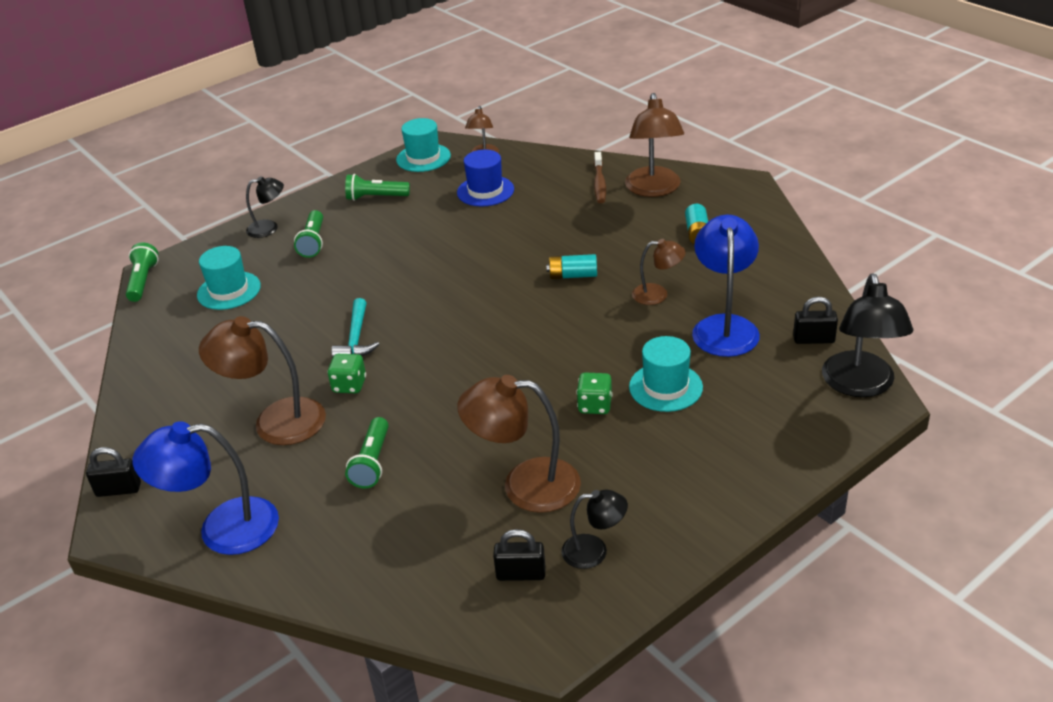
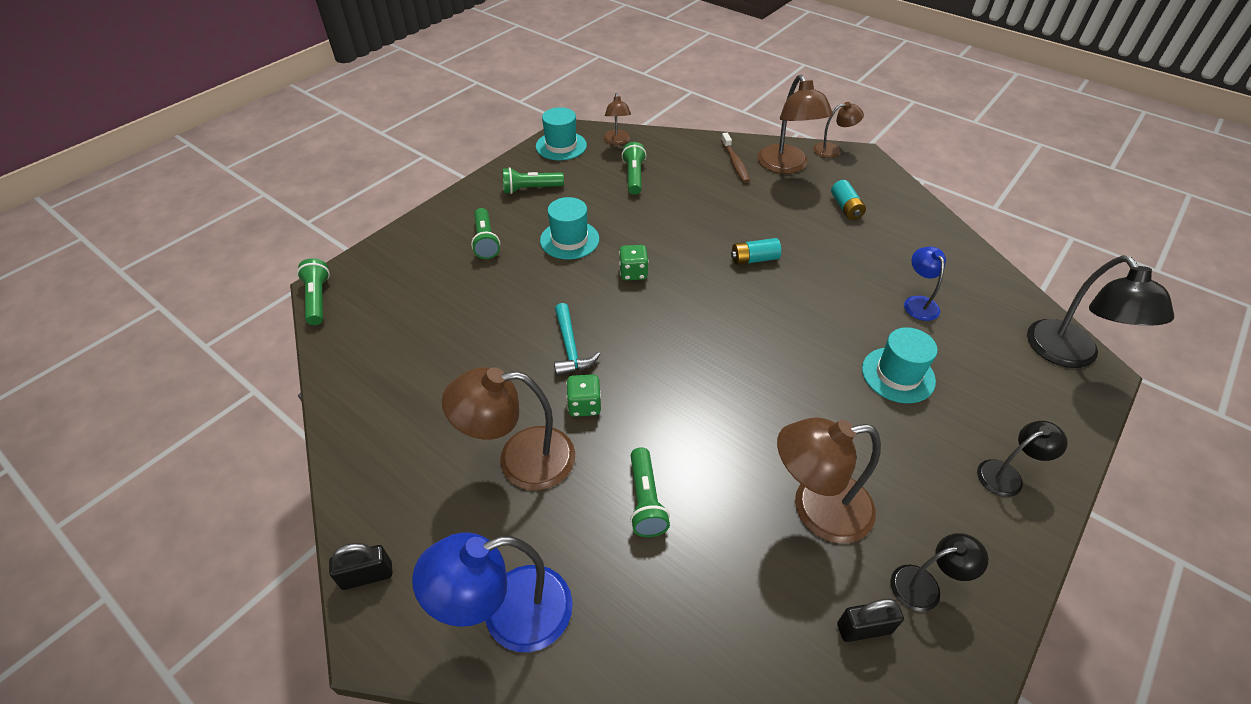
camera: 15 degrees left, 10 degrees up
(229, 290) = (415, 303): turquoise hat -> turquoise hat (569, 240)
(269, 228) = (435, 229): black lamp -> black lamp (1007, 475)
(485, 191) = (633, 176): blue hat -> green flashlight
(595, 405) = (841, 403): green dice -> green dice (633, 273)
(657, 294) = (841, 273): brown lamp -> brown lamp (832, 150)
(724, 326) = (918, 303): blue lamp -> blue lamp, size x0.56
(813, 339) = (1003, 309): black padlock -> none

